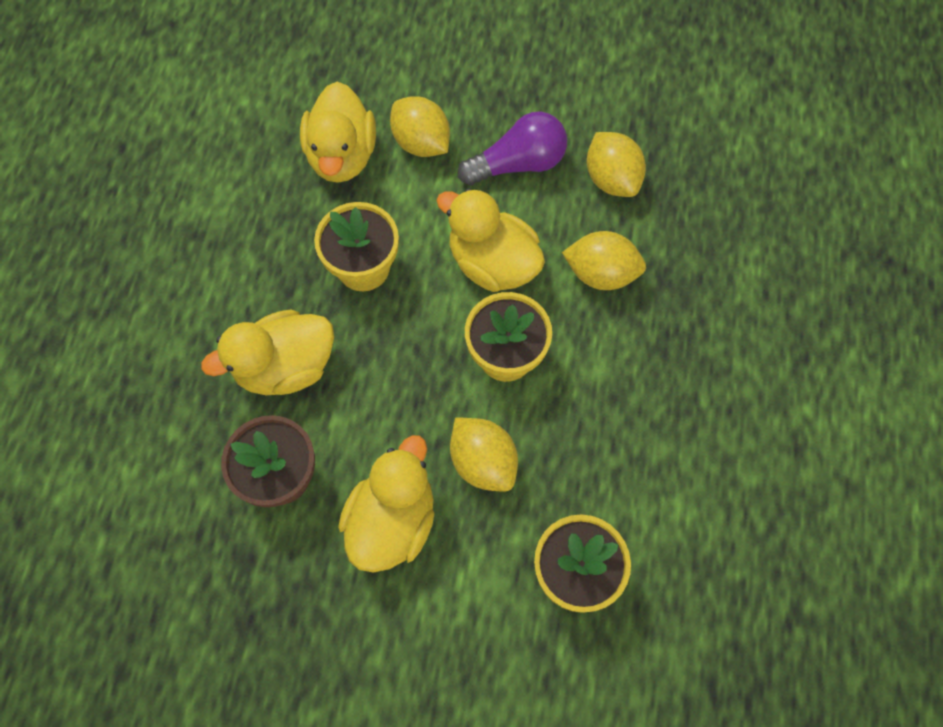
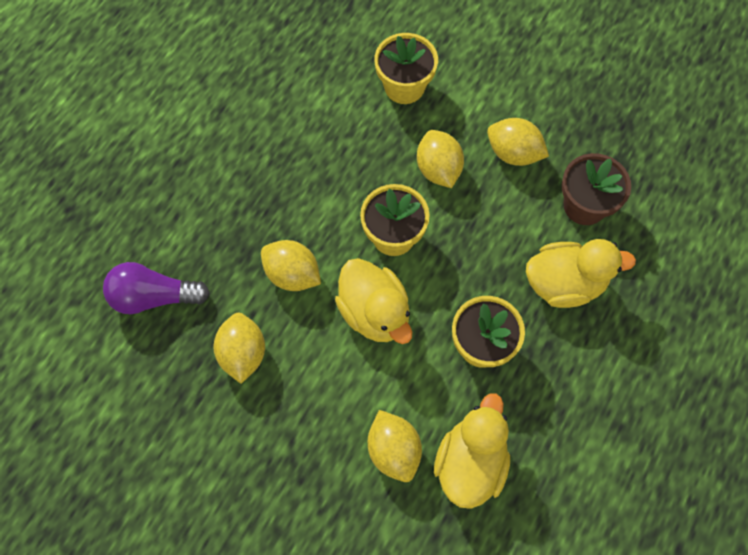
camera: 160 degrees left, 0 degrees up
(392, 520) = (513, 153): yellow duck -> yellow lemon
(518, 164) = (316, 397): purple light bulb -> purple light bulb (154, 296)

